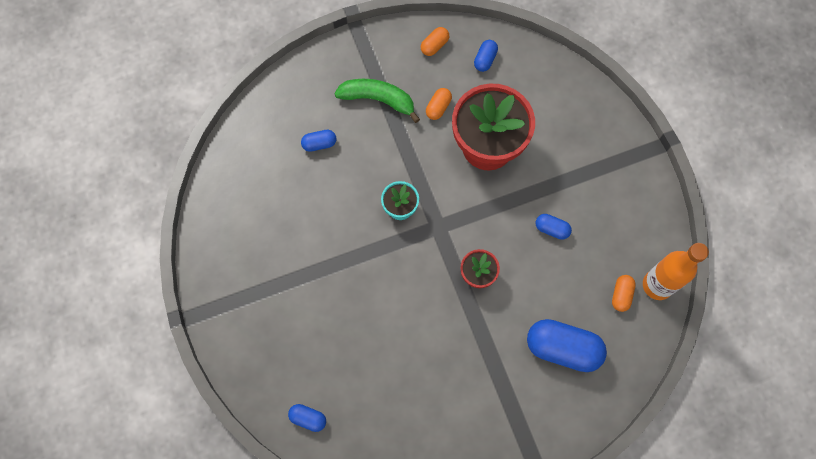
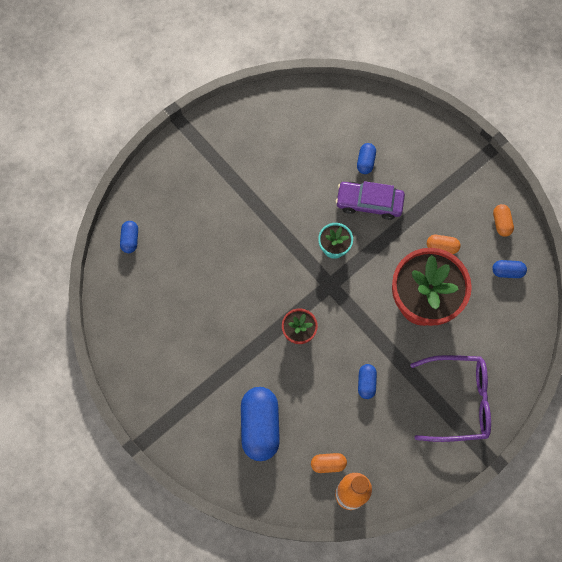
camera: 70 degrees right, 0 degrees up
(319, 144) = (365, 162): blue capsule -> blue capsule turned 45 degrees clockwise
(365, 157) = (369, 203): none -> purple car
(378, 100) = (427, 194): green banana -> none
(434, 45) = (501, 223): orange capsule -> orange capsule turned 60 degrees clockwise
(596, 152) = (458, 400): none -> purple glasses

